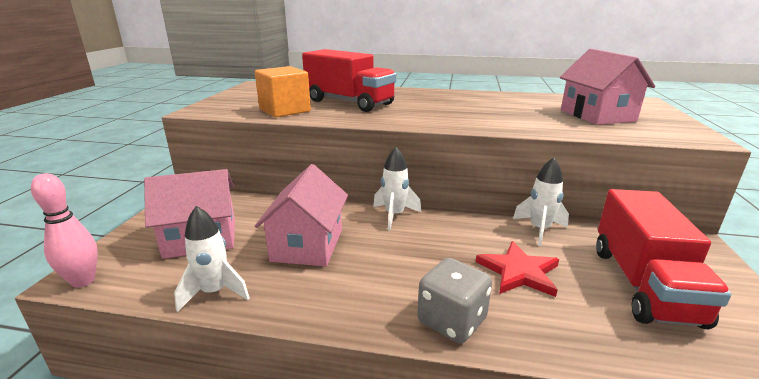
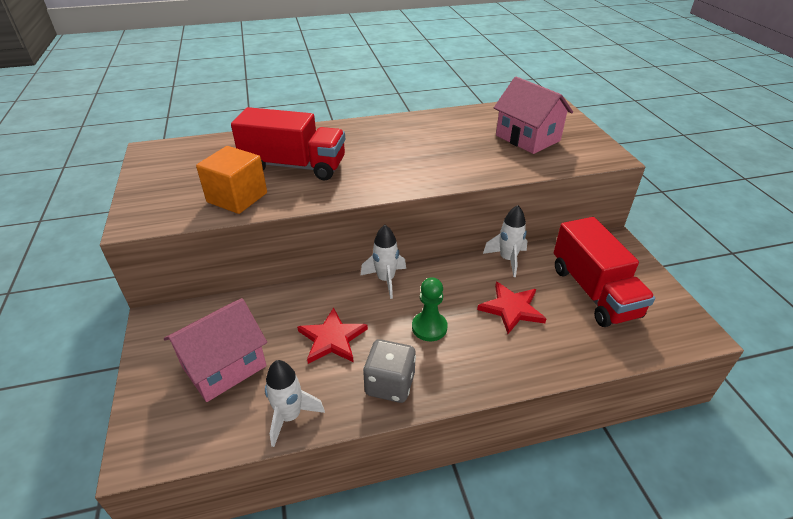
camera: 25 degrees left, 15 degrees up
(83, 281) = (150, 454): pink bowling pin -> none
(307, 245) = (332, 339): pink house -> red star
(410, 262) = (429, 327): none -> green pawn
(452, 321) = (488, 370): grey dice -> grey dice (390, 384)

